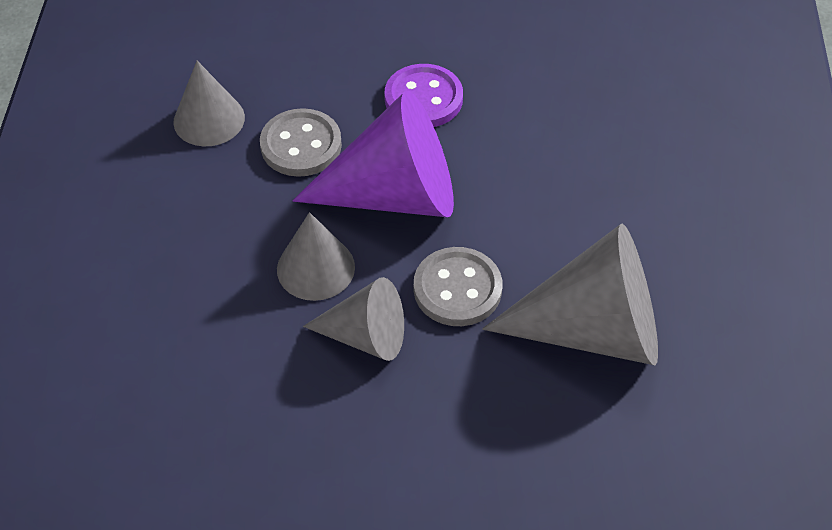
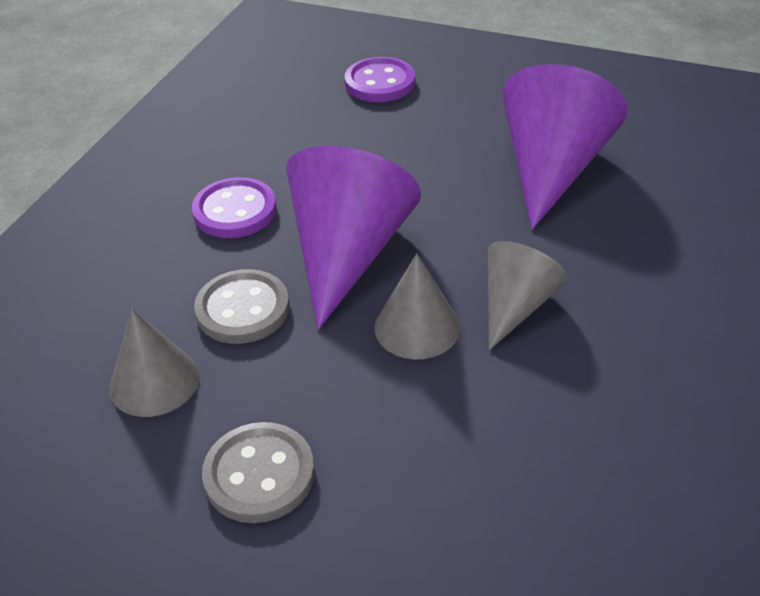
camera: 70 degrees left, 10 degrees down
(457, 289) = (481, 235): grey button -> grey button (259, 475)
(592, 329) = (551, 169): grey cone -> purple cone
(684, 145) = (380, 83): none -> purple button

